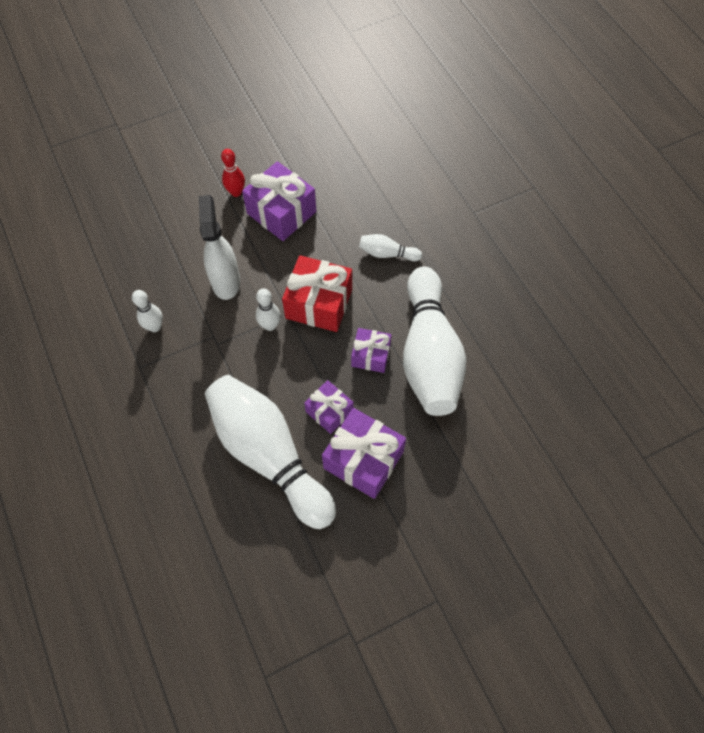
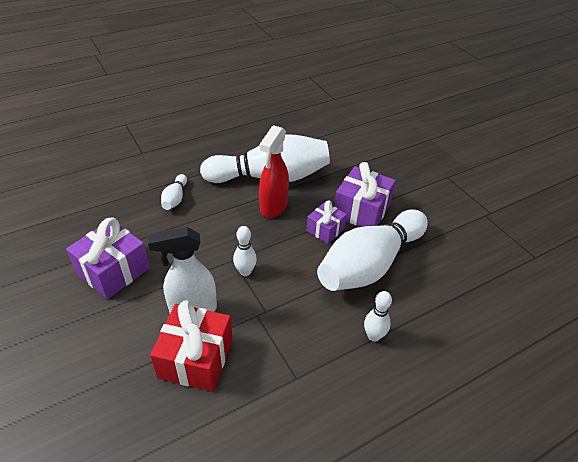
camera: 95 degrees left, 20 degrees down
(155, 327) = (246, 369): white bowling pin -> white bowling pin (373, 336)
(236, 192) = (75, 311): red bowling pin -> none
(319, 303) = (223, 239): red gift -> red gift (196, 358)
(370, 355) = (273, 207): purple gift -> red spray bottle

